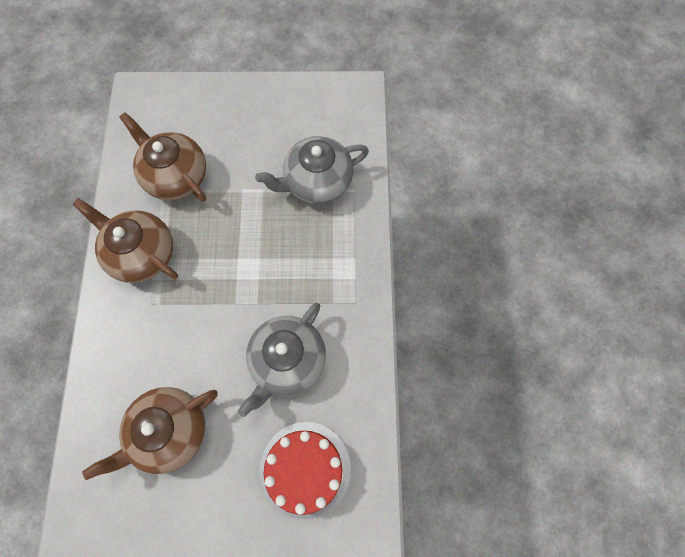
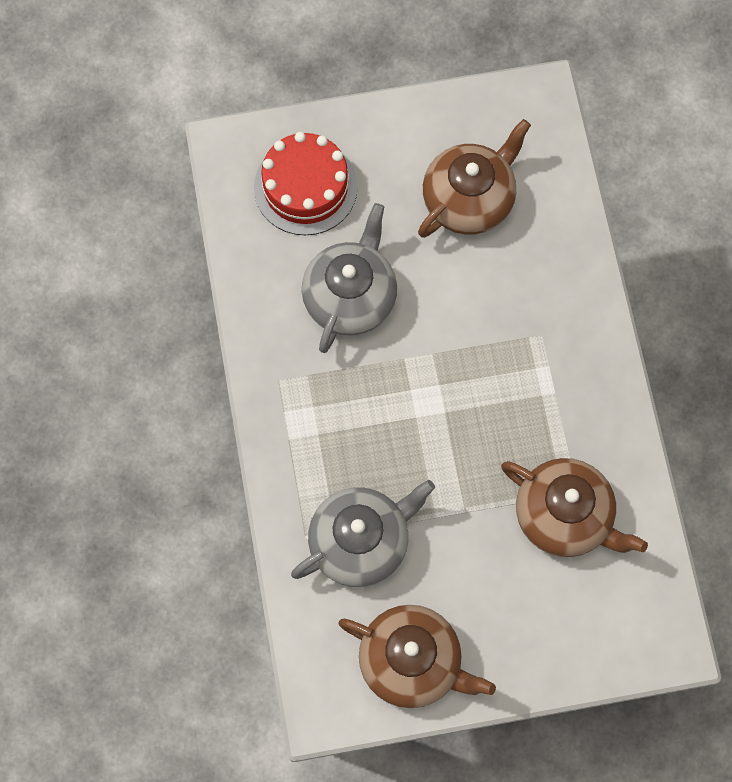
camera: 170 degrees right, 0 degrees up
(142, 253) = (573, 397): brown teapot -> brown teapot (412, 662)

